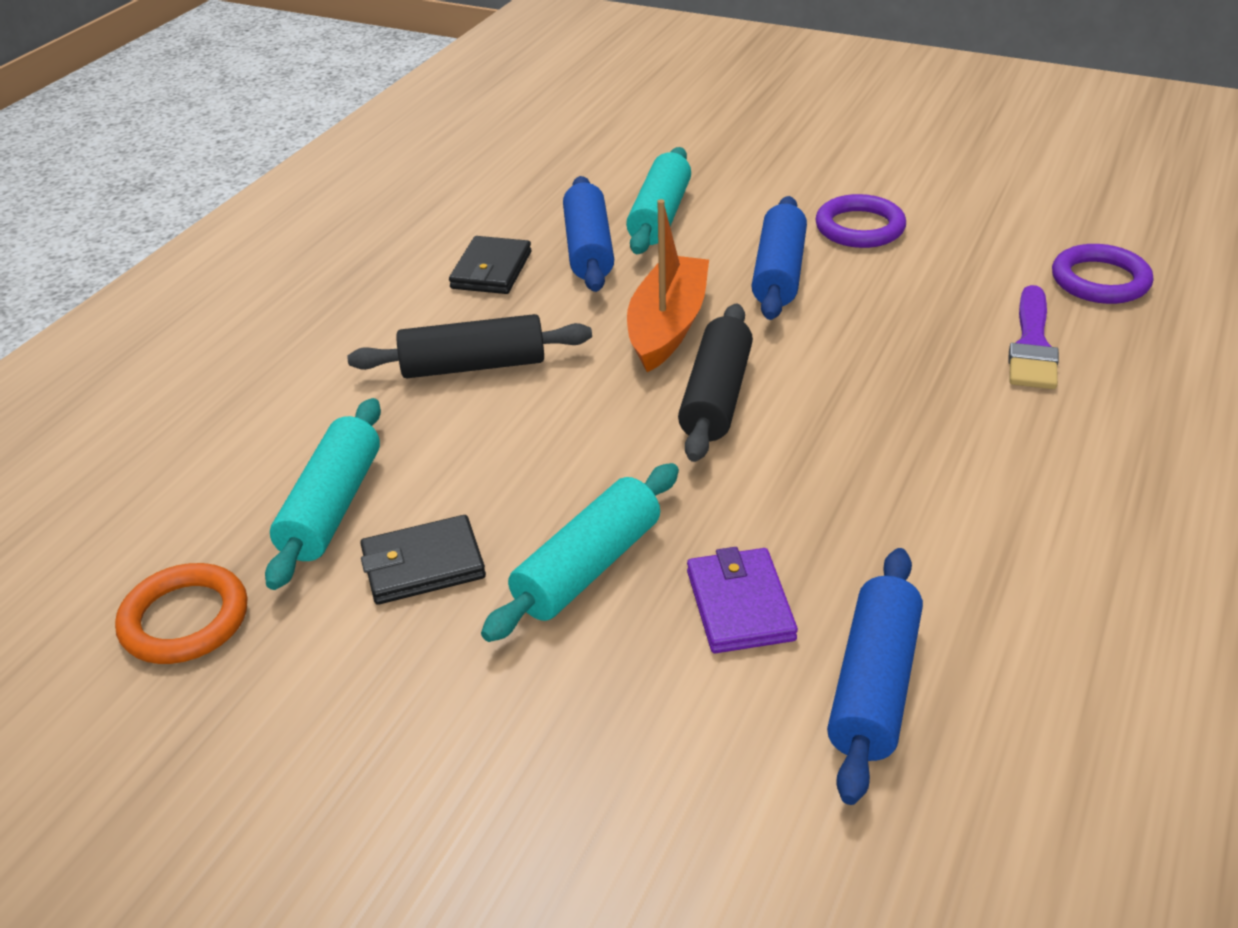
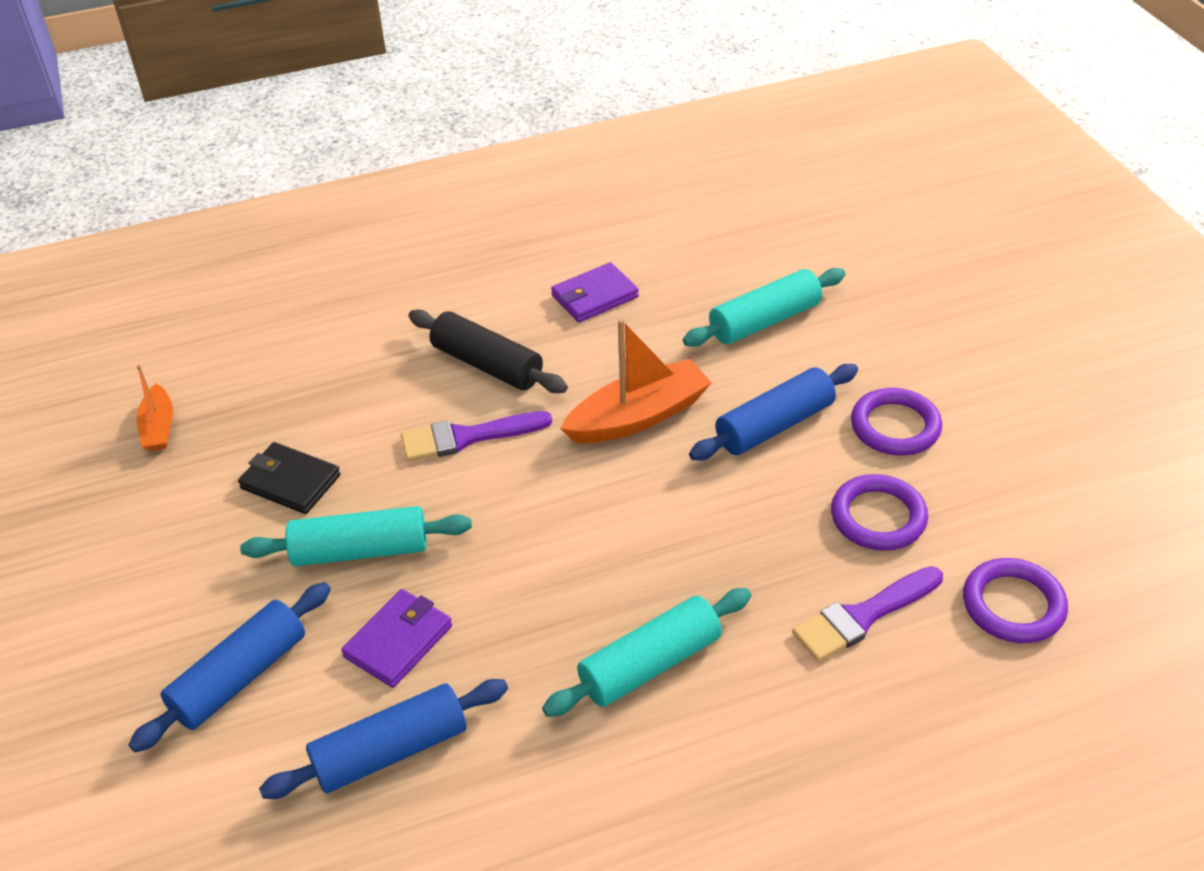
camera: 45 degrees right, 5 degrees up
(185, 620) = (159, 427): orange ring -> orange boat
(332, 507) = (298, 409): turquoise rolling pin -> turquoise rolling pin (650, 664)
(491, 270) = (595, 296): black wallet -> purple wallet
(544, 425) = (467, 437): none -> purple brush
(589, 249) = (678, 319): blue rolling pin -> blue rolling pin (240, 677)
(716, 397) = (589, 493): black rolling pin -> none
(940, 284) = (878, 517): none -> purple ring

